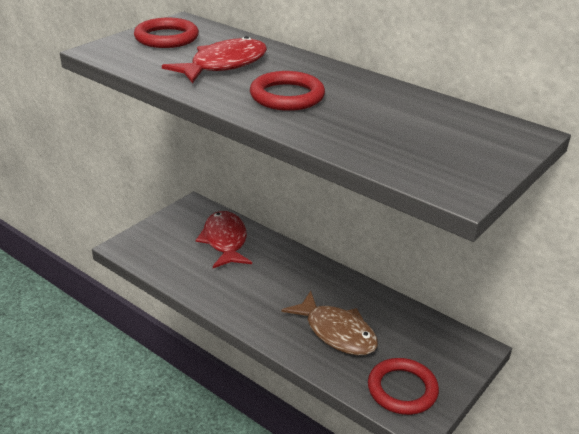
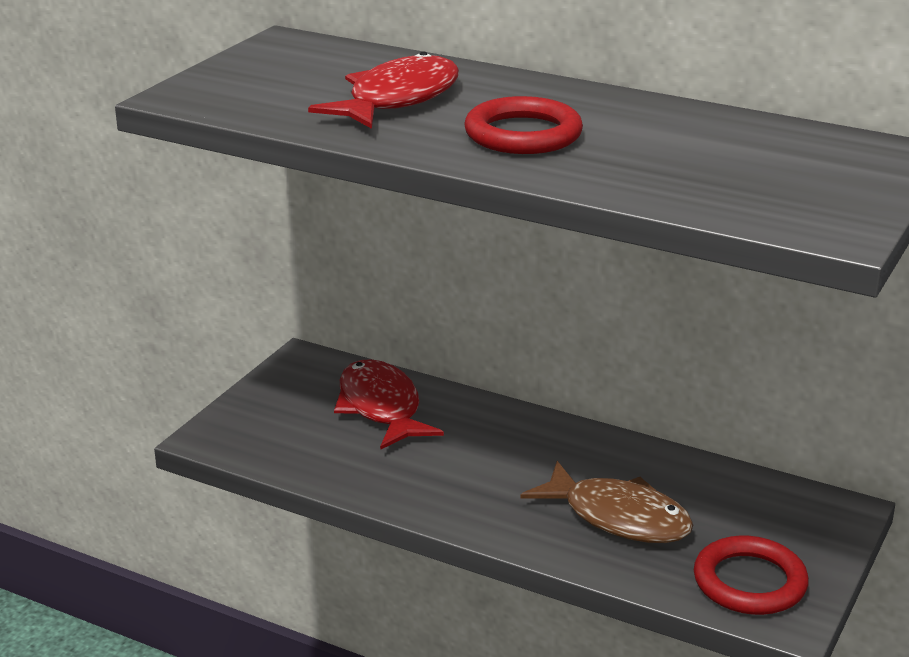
camera: 10 degrees left, 5 degrees down
(166, 38) = (278, 68): red ring -> none

